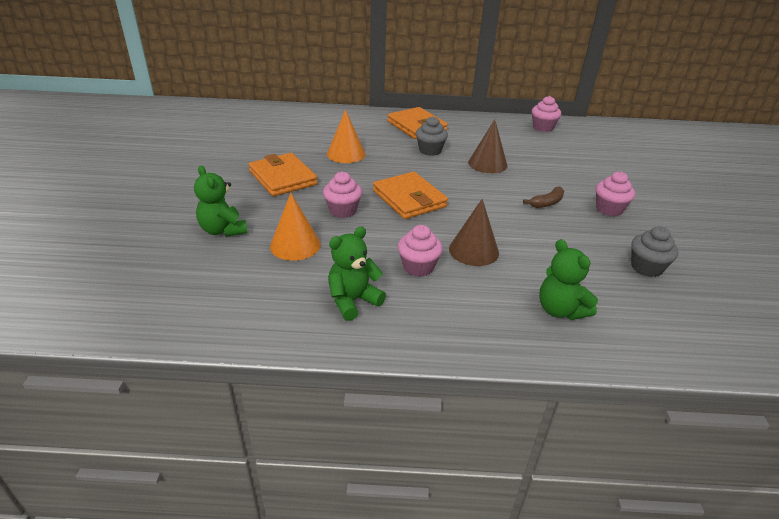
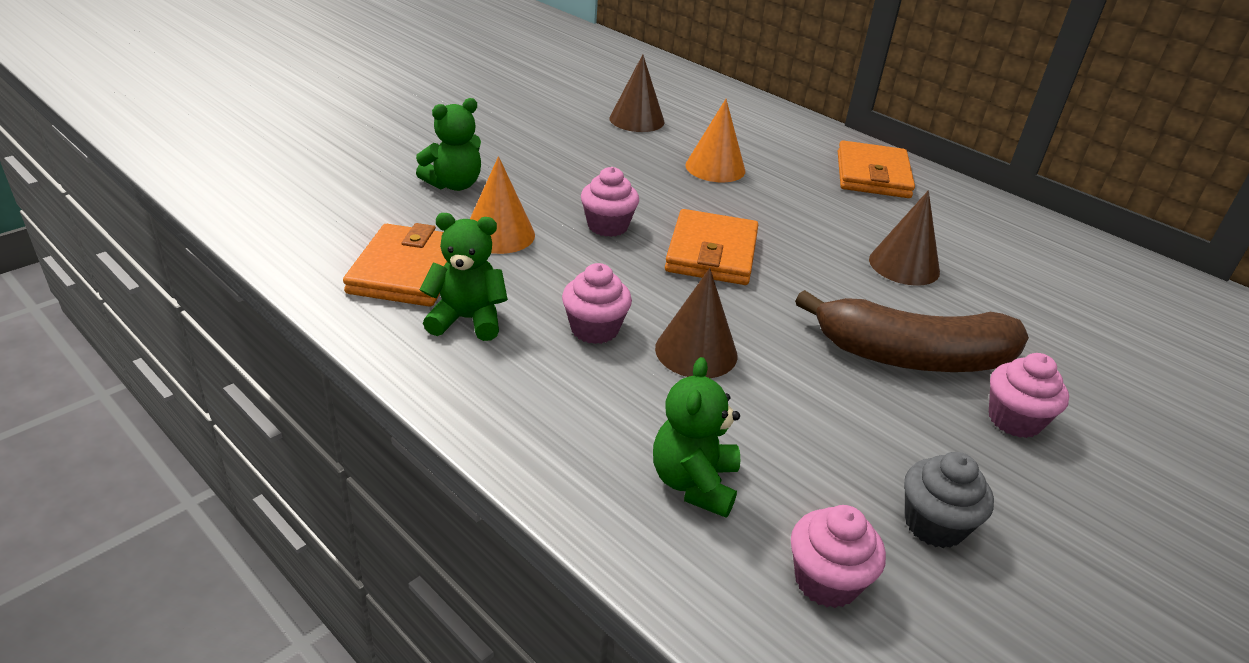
camera: 40 degrees right, 0 degrees up
(223, 230) = (454, 184): green teddy bear -> green teddy bear turned 135 degrees counterclockwise
(268, 144) = (636, 120): none -> brown cone
(283, 178) = (596, 161): orange wallet -> orange wallet (407, 271)
(430, 150) = (841, 212): grey cupcake -> none
(543, 127) = (1098, 261): pink cupcake -> pink cupcake (826, 581)
(547, 203) = (913, 357): brown banana -> brown banana, size x2.40

